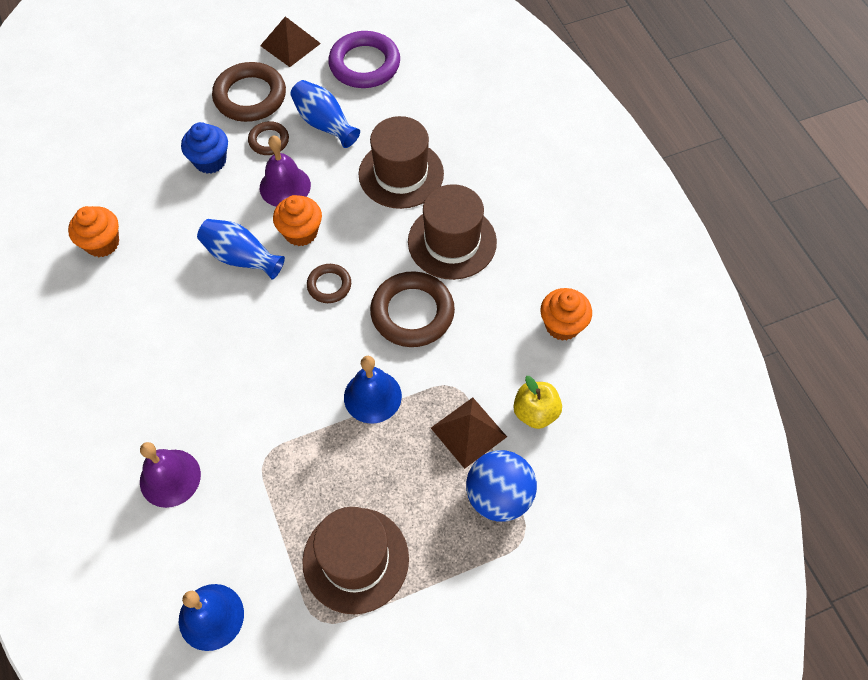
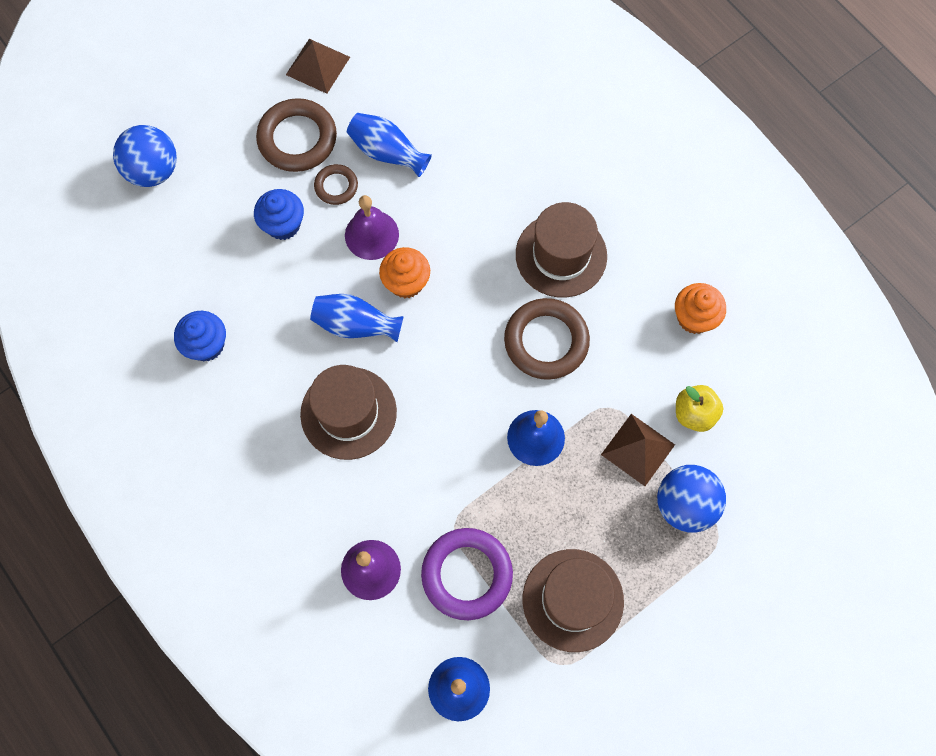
camera: 15 degrees left, 10 degrees up
(102, 243) = (206, 345): orange cupcake -> blue cupcake
(117, 95) = (153, 171): none -> blue ball
(329, 285) = (454, 333): brown ring -> none
(364, 64) = (405, 72): purple ring -> purple ring (467, 574)
(401, 174) = (486, 192): brown hat -> brown hat (348, 413)

